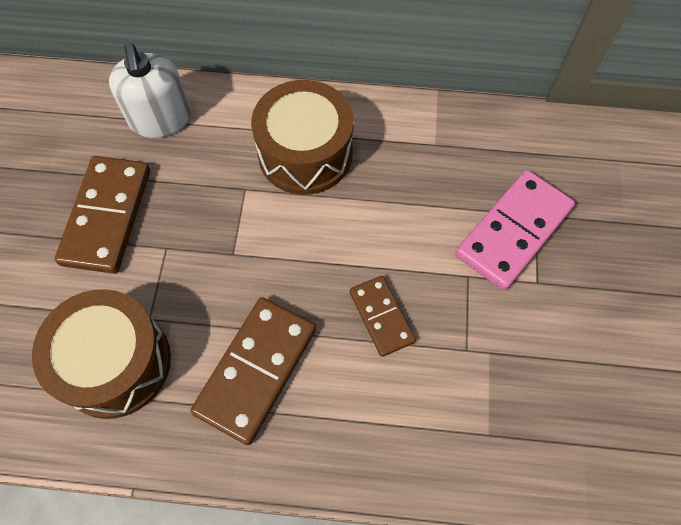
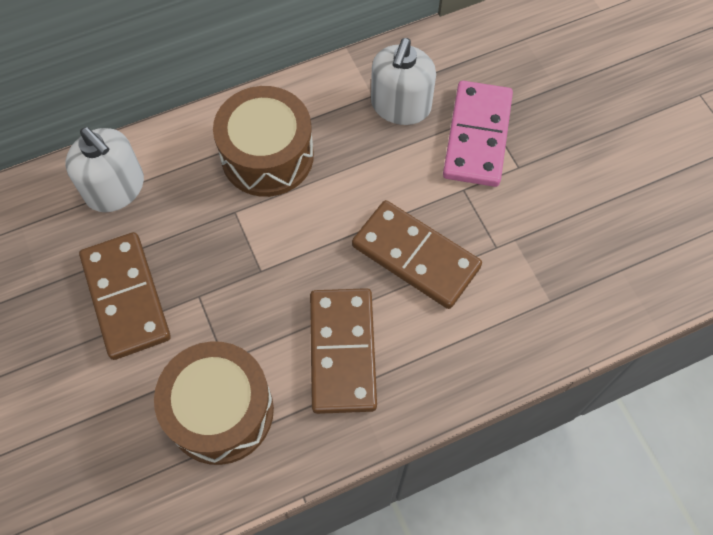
camera: 30 degrees left, 0 degrees up
(381, 317) = (415, 257): brown domino -> brown domino, size x1.70
(456, 167) = (400, 106): none -> white soap dispenser

